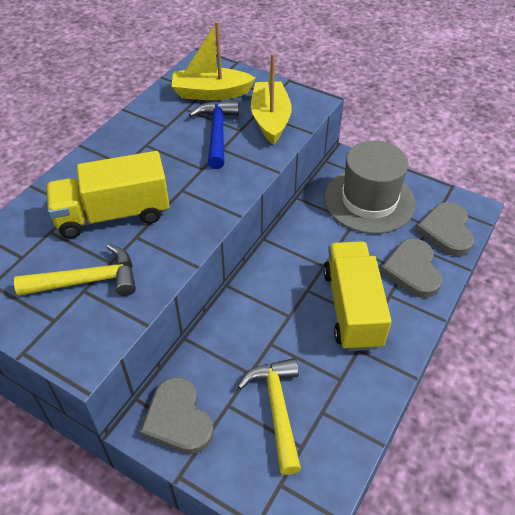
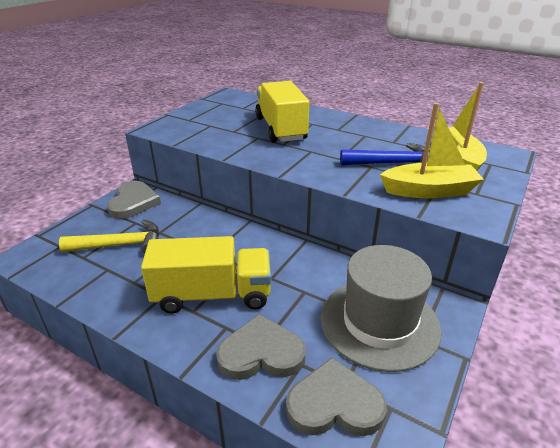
camera: 90 degrees right, 15 degrees down
(88, 281) = (218, 125): yellow hammer -> none
(178, 419) = (133, 202): grey heart -> grey heart turned 120 degrees clockwise

